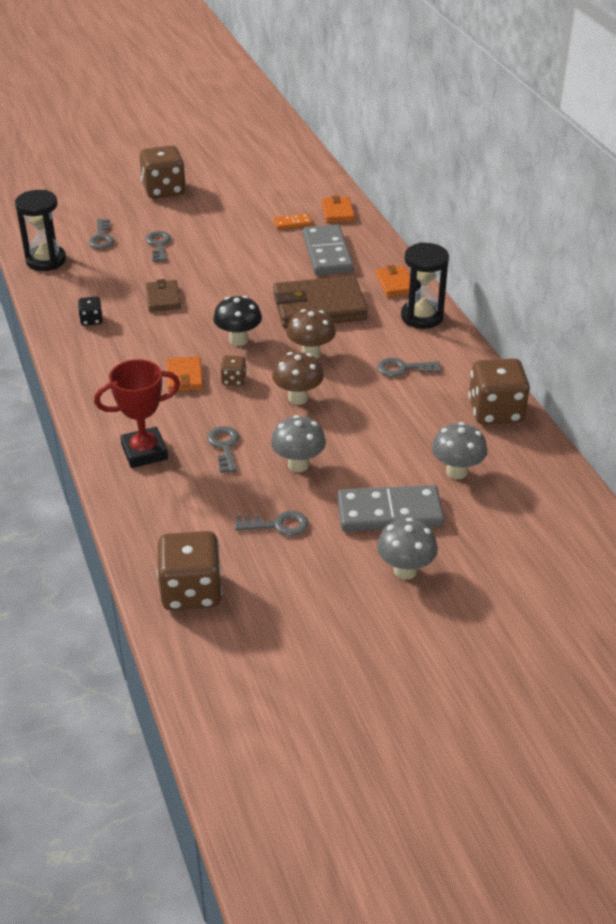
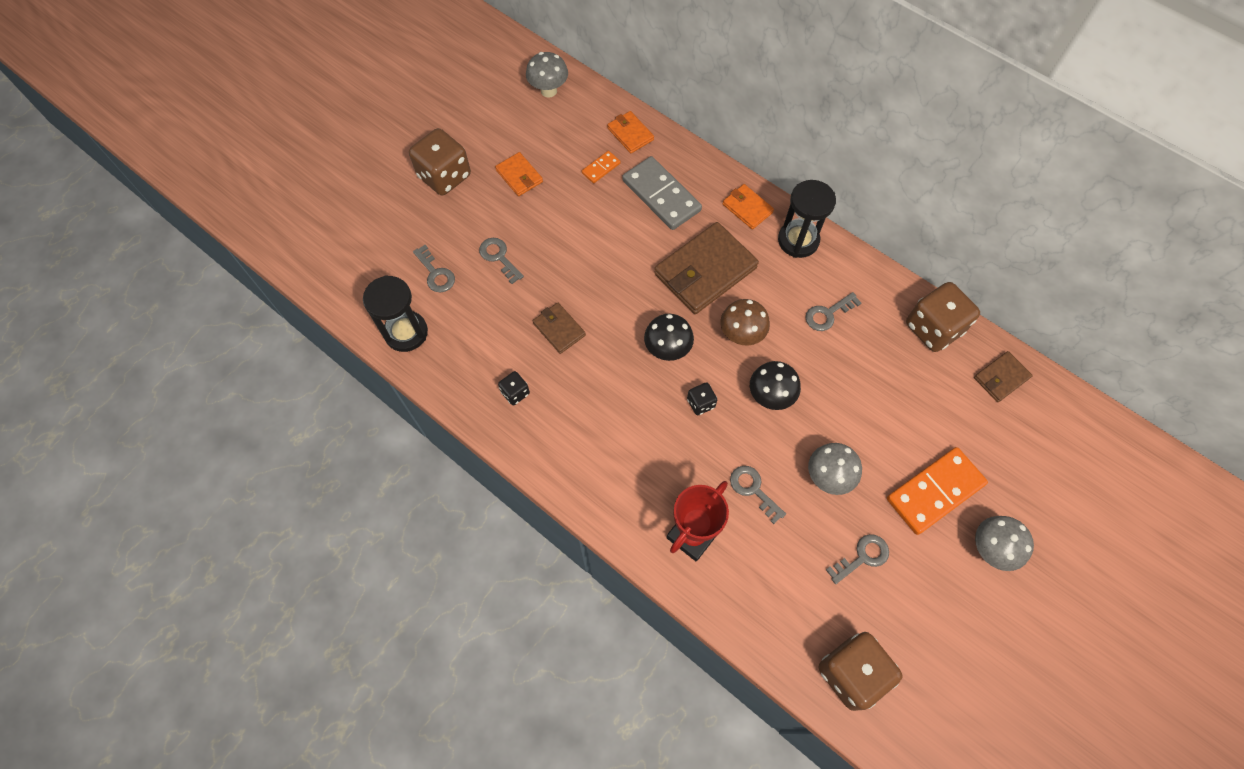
camera: 30 degrees left, 25 degrees up
(184, 377) = (655, 422): orange wallet -> orange wallet (519, 176)
(234, 380) = (700, 403): brown dice -> black dice
(298, 398) = (770, 397): brown mushroom -> black mushroom
(389, 512) = (934, 491): grey domino -> orange domino
(456, 472) = (951, 415): grey mushroom -> grey mushroom (549, 91)
(532, 466) = (1001, 378): none -> brown wallet

